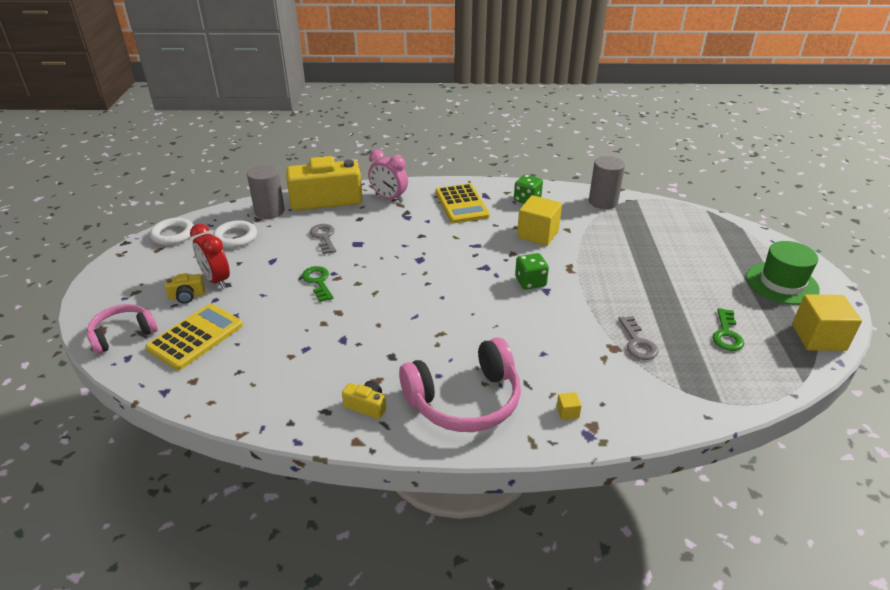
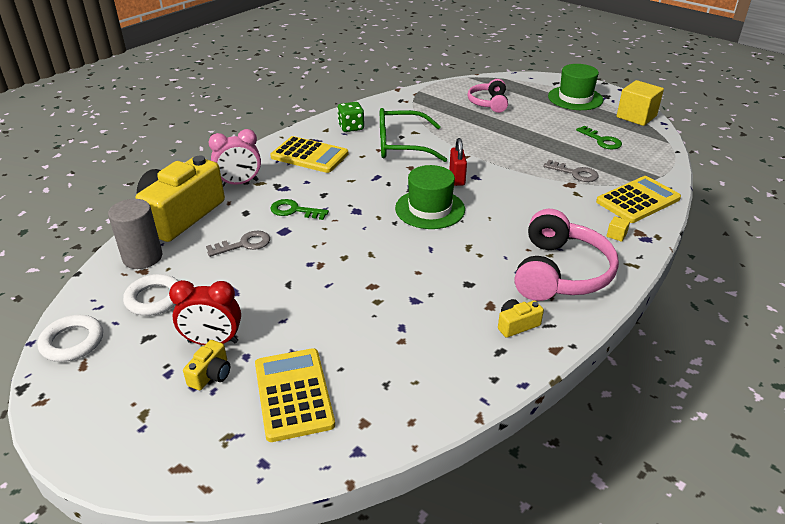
camera: 50 degrees left, 0 degrees up
(123, 334) = (214, 453): pink headphones -> pink headphones (488, 103)
(318, 282) = (311, 278): green key -> green key (294, 210)
(324, 237) = (244, 244): grey key -> grey key turned 135 degrees clockwise
(467, 290) = (430, 209): none -> green hat
(530, 282) = (457, 178): green dice -> red padlock
(538, 234) = (402, 145): yellow cube -> green glasses
(603, 202) = (402, 103): grey cylinder -> none
(649, 403) = (638, 200): none -> yellow calculator

